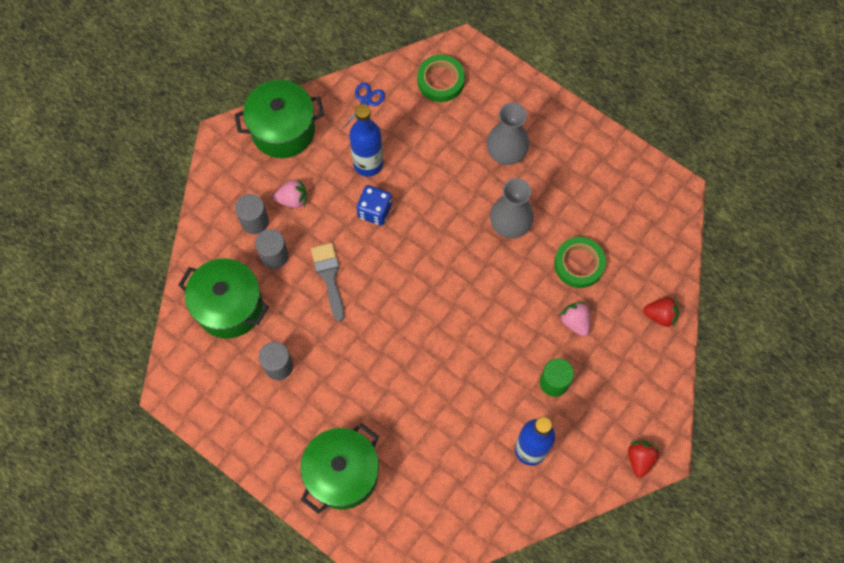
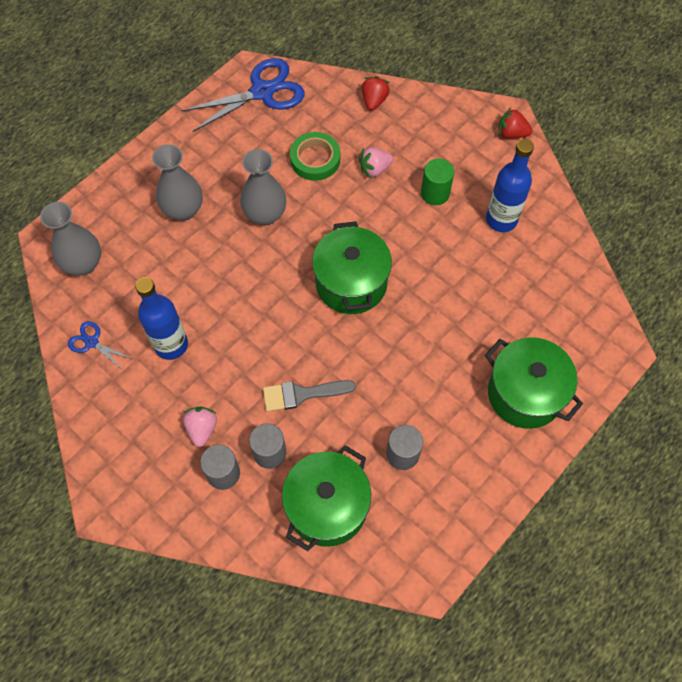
camera: 85 degrees left, 5 degrees down
(283, 130) = (110, 435): green pot -> green pot (351, 283)
(374, 211) = (230, 342): blue dice -> none
(440, 81) = (83, 264): green tape -> grey vase
(654, 206) = (262, 92): none -> blue scissors

